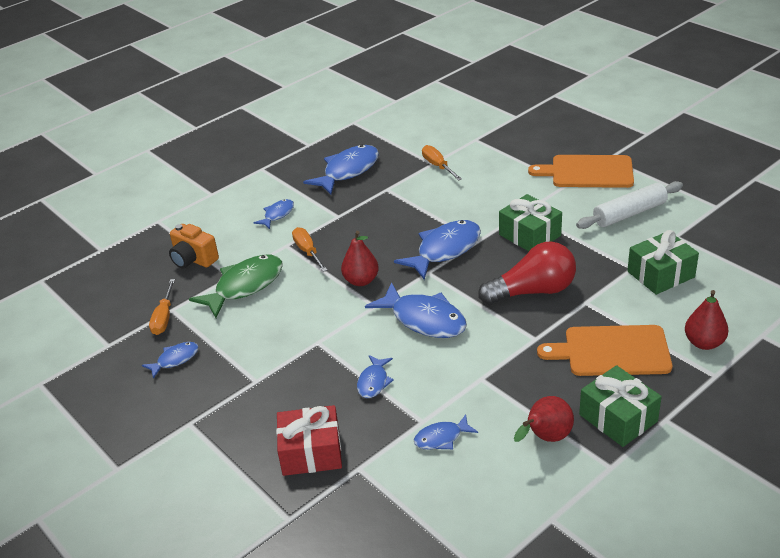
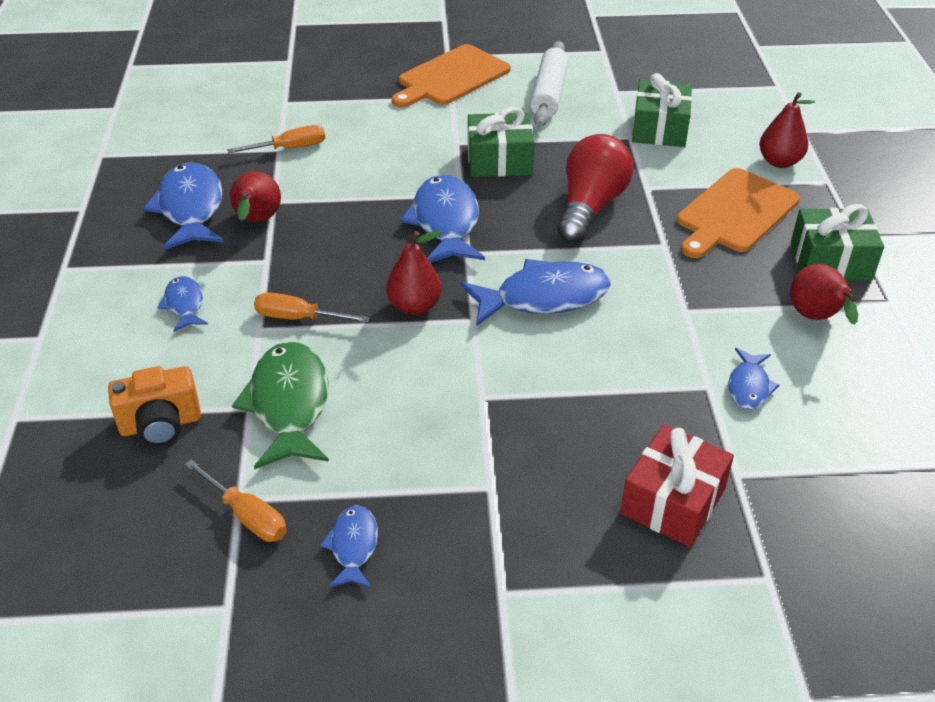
camera: 55 degrees left, 5 degrees up
(364, 194) = (257, 221): none -> red pear
(373, 382) = (605, 388): blue fish -> none
(437, 166) = (290, 148): orange screwdriver -> orange screwdriver turned 150 degrees clockwise

